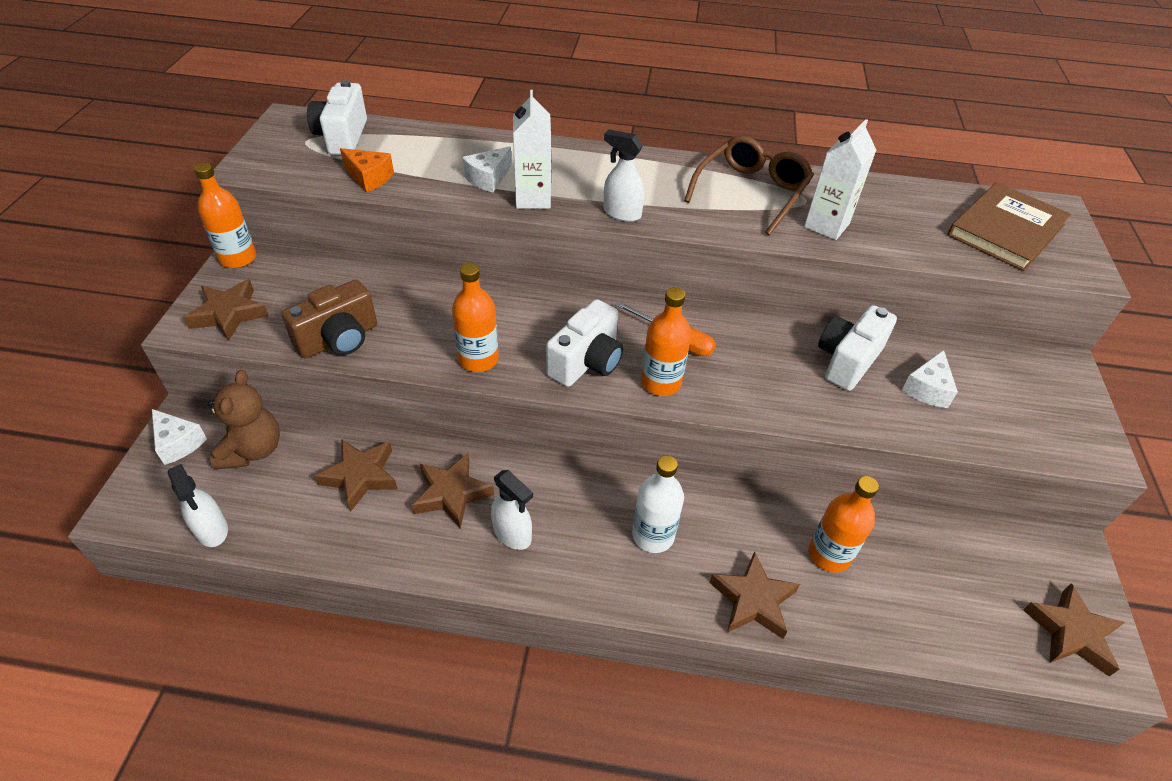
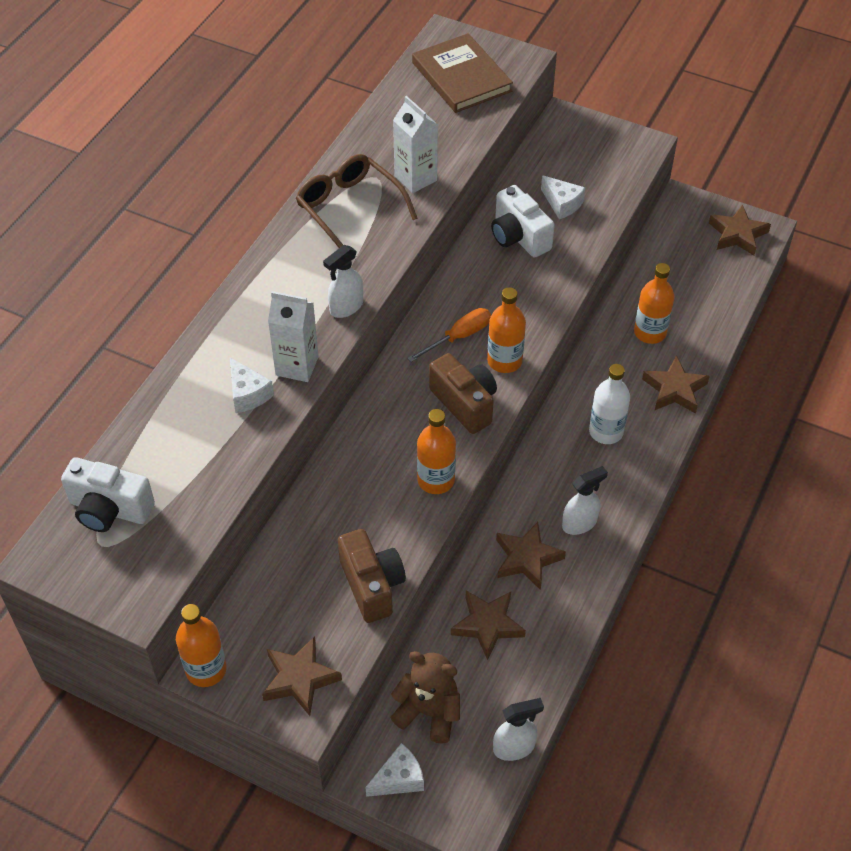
camera: 70 degrees left, 5 degrees up
(369, 178) = (205, 493): orange cheese -> none
(587, 362) = (465, 403): white camera -> brown camera

